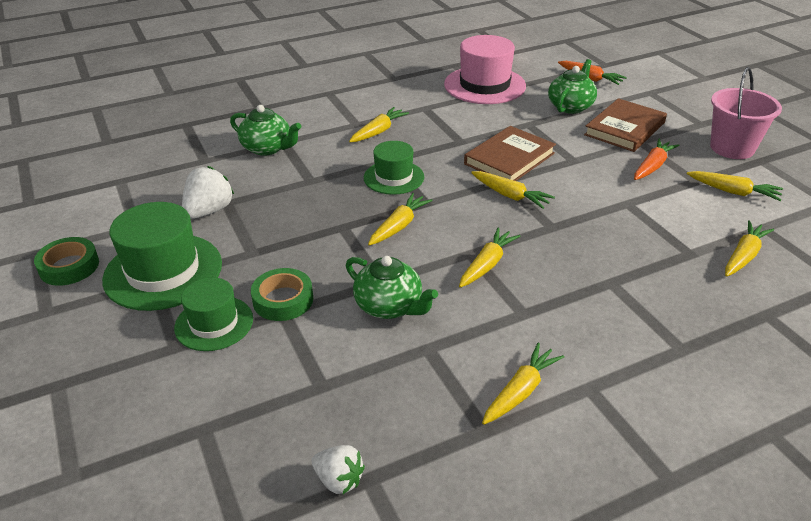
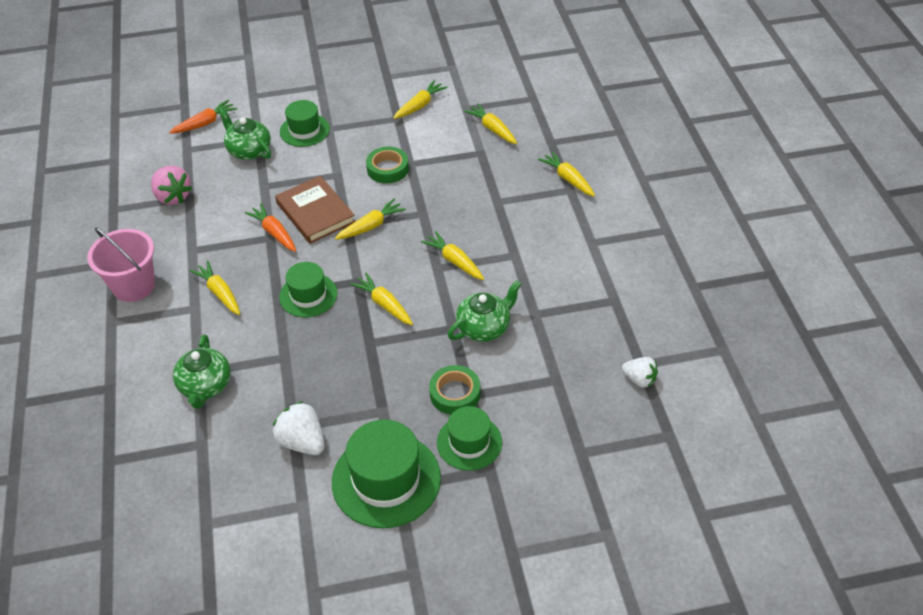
camera: 75 degrees left, 10 degrees up
(69, 266) = (350, 560): green tape -> green tape (387, 169)
(267, 148) = (205, 386): green teapot -> green teapot turned 135 degrees clockwise
(339, 480) = (639, 379): white strawberry -> white strawberry turned 75 degrees clockwise
(484, 85) = (173, 197): pink hat -> pink strawberry
(520, 391) = (587, 275): yellow carrot -> yellow carrot (568, 179)
(624, 129) = (304, 130): brown book -> green hat
(652, 166) = (368, 134): orange carrot -> orange carrot (274, 233)
(732, 148) = (363, 83): pink bucket -> pink bucket (134, 286)

